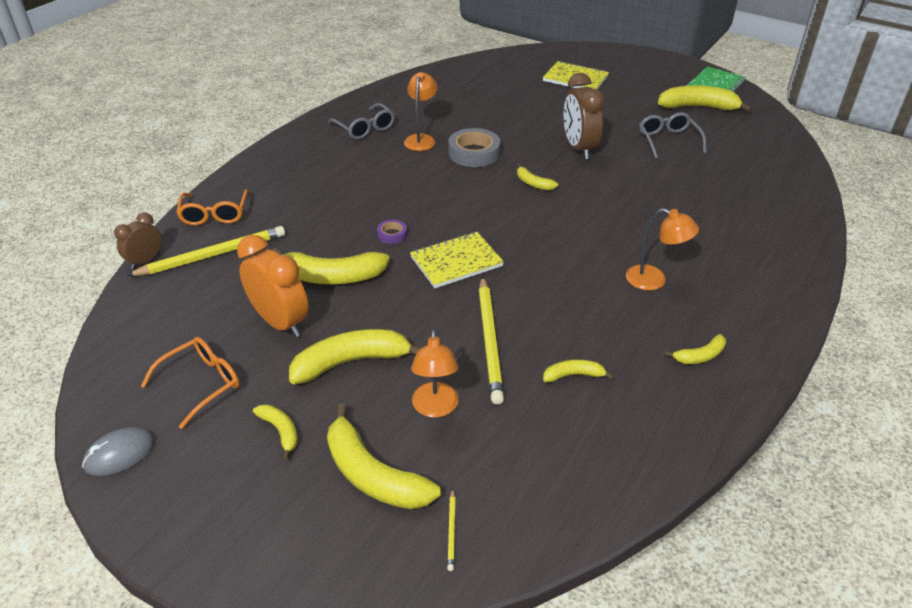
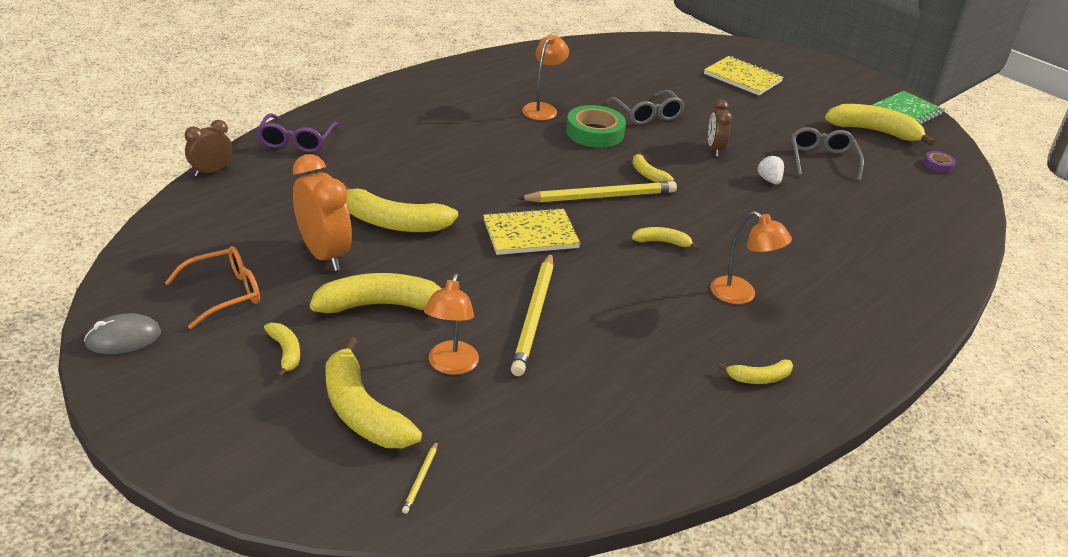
camera: 10 degrees right, 5 degrees down
(212, 255) = (280, 179): yellow pencil -> yellow pencil (601, 196)
(214, 214) = (296, 141): orange glasses -> purple glasses
(365, 128) = (486, 87): grey glasses -> grey glasses (647, 115)
(392, 234) = (473, 195): purple tape -> purple tape (938, 165)
(474, 153) = (595, 132): grey tape -> green tape
(573, 375) = (610, 367): yellow banana -> yellow banana (662, 242)
(578, 148) = (714, 149): brown clock -> brown clock, size x0.59
(634, 168) = (769, 180): none -> white strawberry

